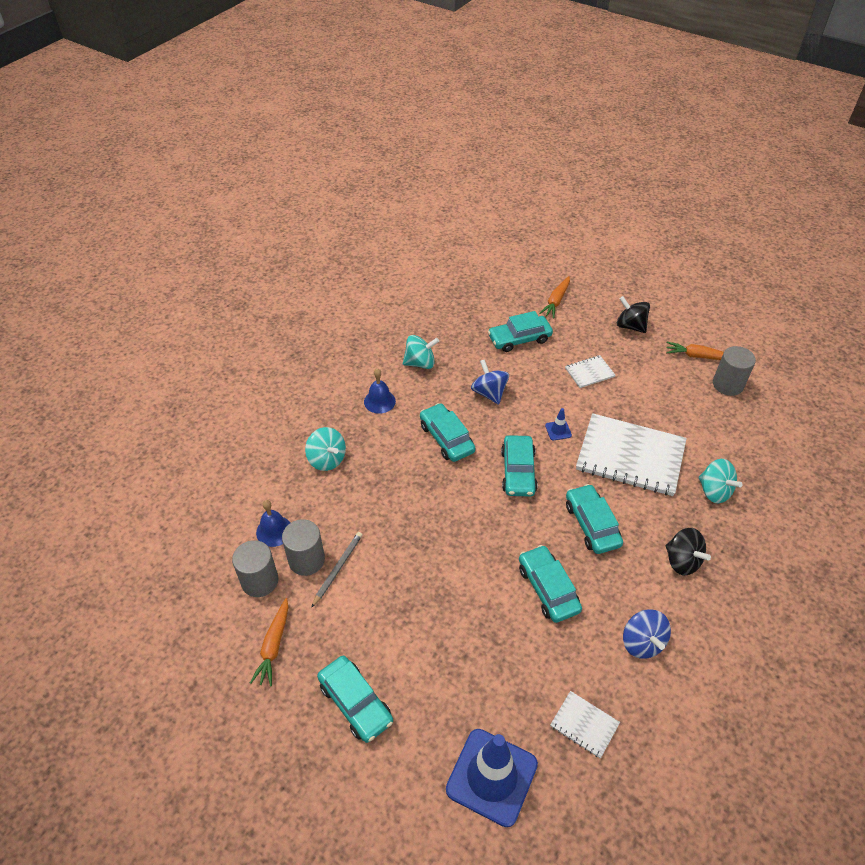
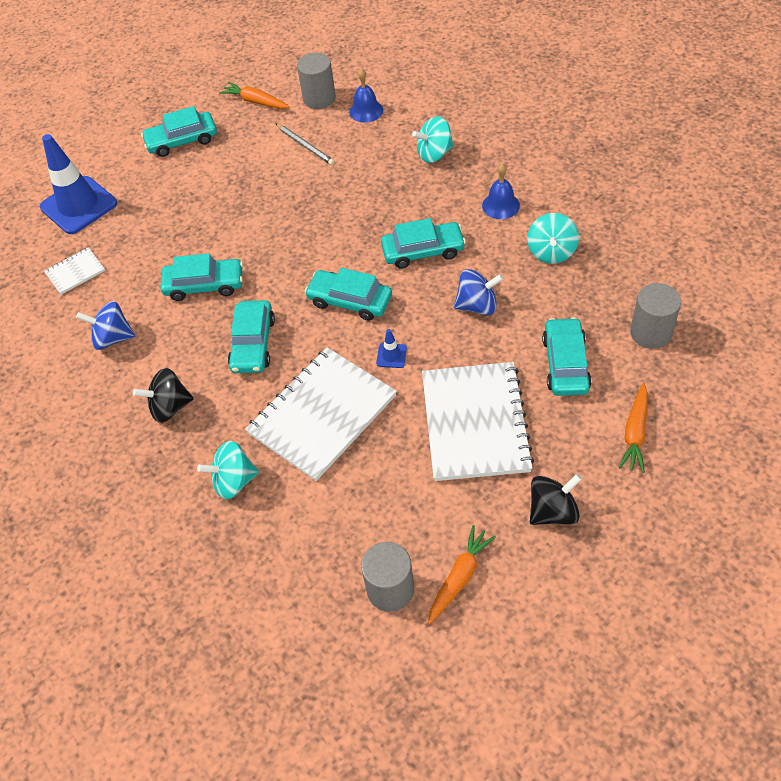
camera: 115 degrees right, 5 degrees up
(306, 560) = (325, 128): grey cylinder -> grey cylinder (650, 333)
(556, 301) = (635, 433): orange carrot -> orange carrot turned 120 degrees counterclockwise
(589, 372) = (475, 423): white notebook -> white notebook, size x2.19
(592, 524) = (253, 344): turquoise car -> turquoise car turned 90 degrees clockwise

